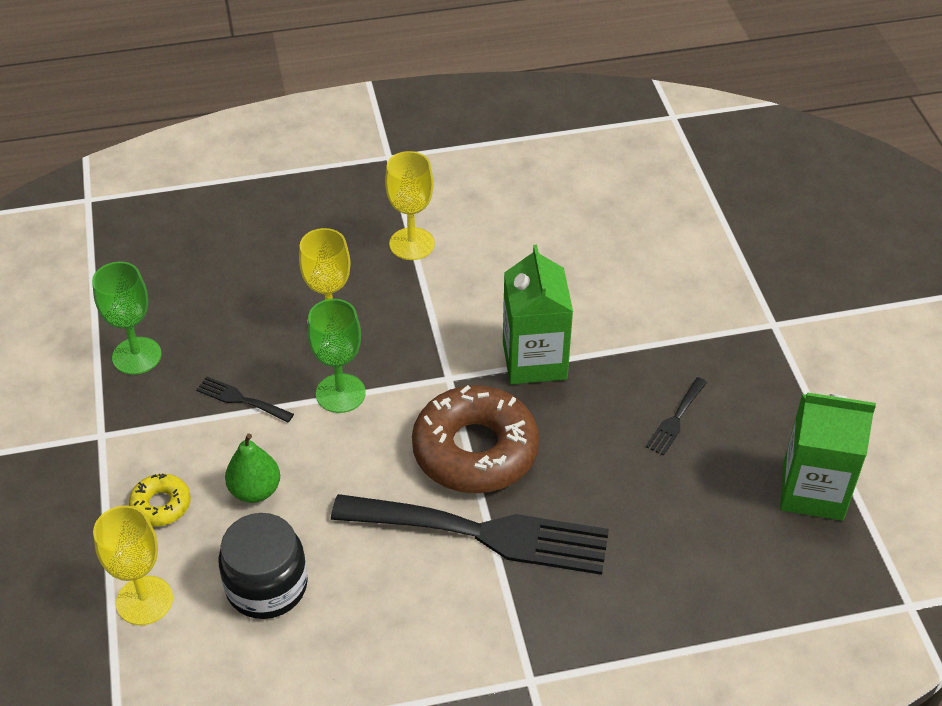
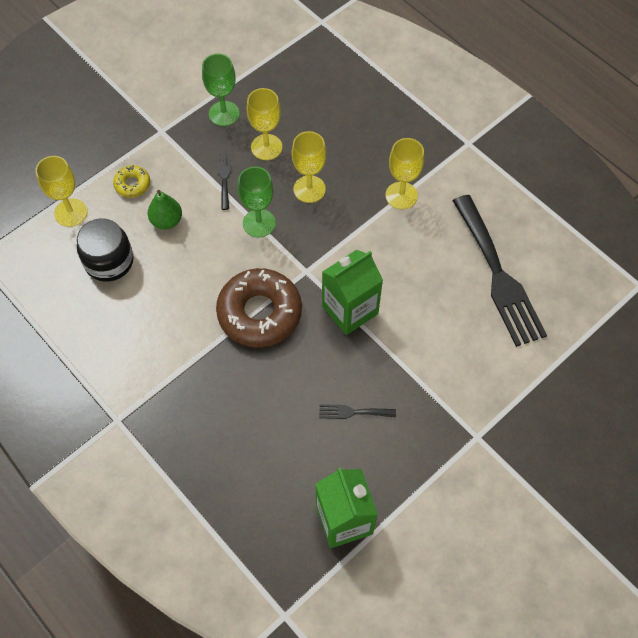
camera: 60 degrees right, 15 degrees up
(230, 336) = (266, 147): none -> yellow goblet
(484, 533) = (202, 347): black fork -> black fork (498, 276)

